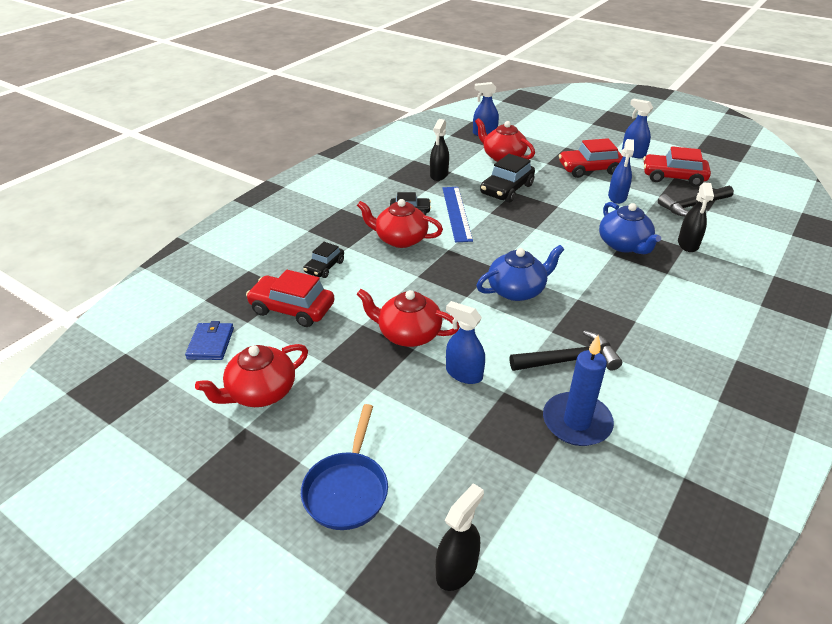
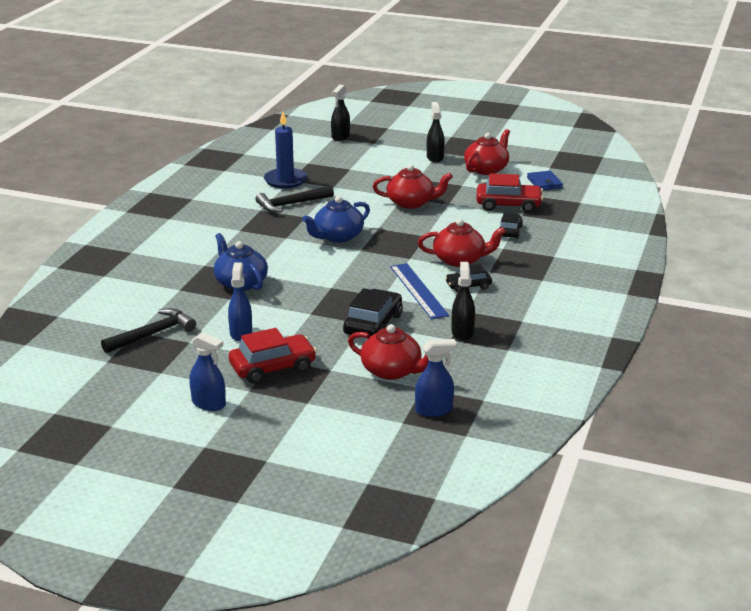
camera: 165 degrees right, 10 degrees down
(347, 489) = (406, 148): blue pan -> none
(464, 374) = (362, 190): blue spray bottle -> none
(673, 177) = (163, 371): red car -> none
(688, 244) = (175, 291): black spray bottle -> black spray bottle (435, 157)

